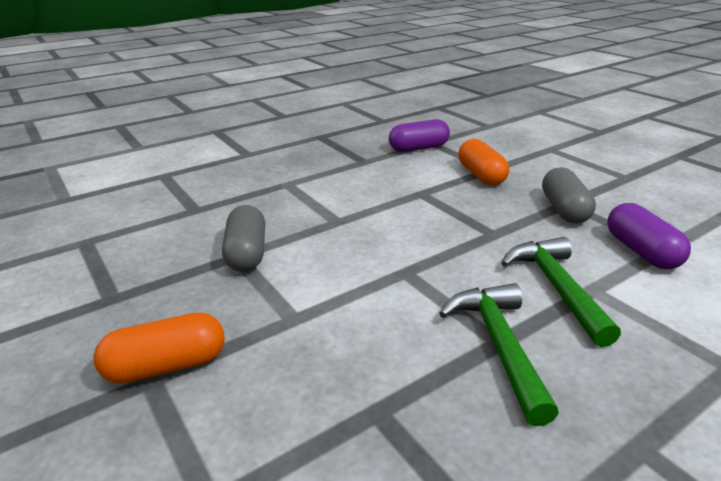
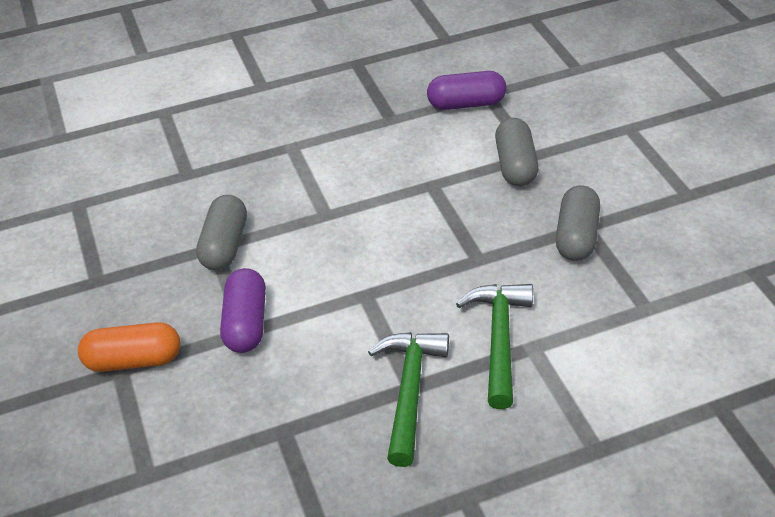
camera: 15 degrees right, 15 degrees up
(481, 175) = (515, 165): orange capsule -> grey capsule
(641, 251) = (617, 309): purple capsule -> purple capsule (246, 323)

